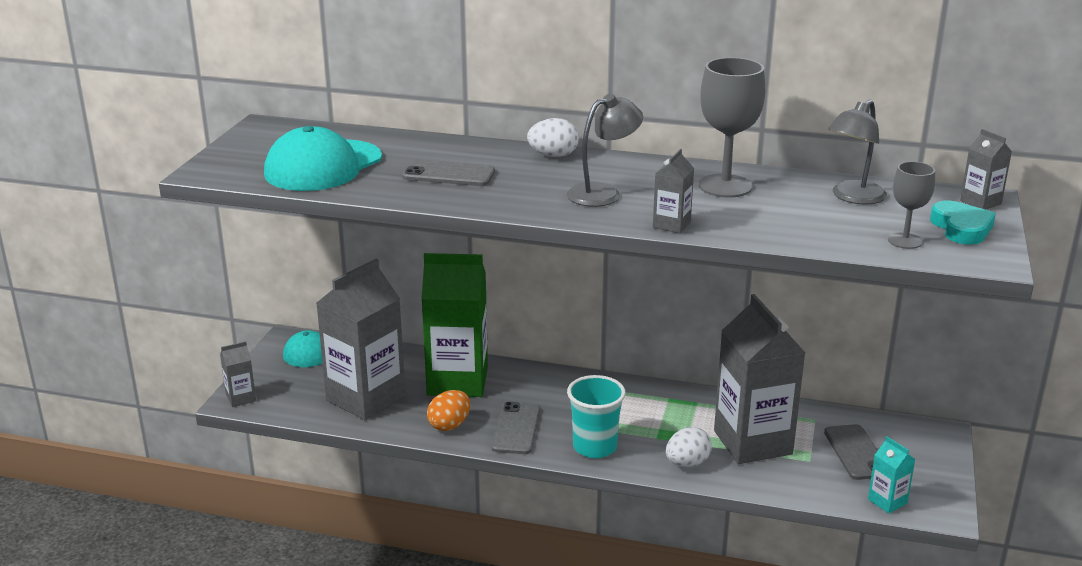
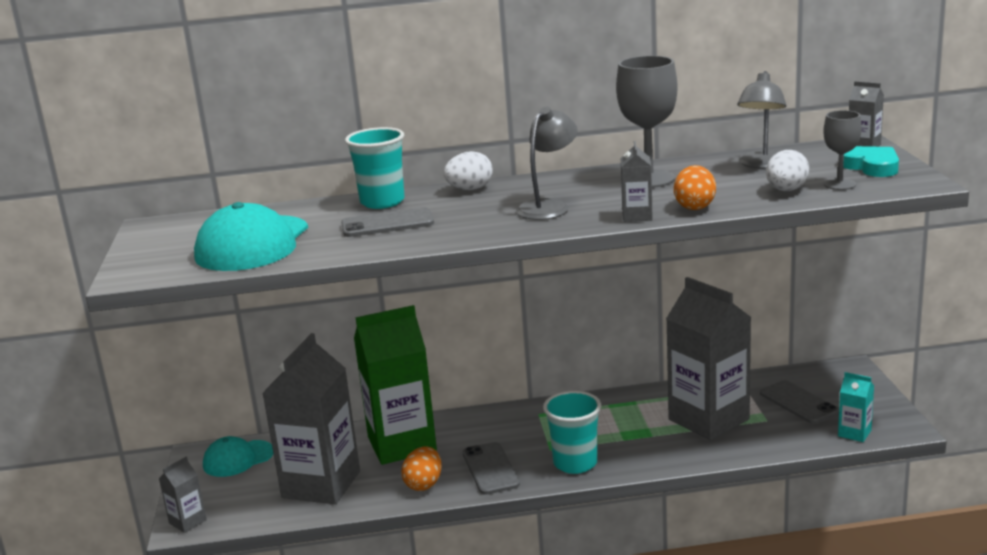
camera: 20 degrees left, 5 degrees down
(466, 150) = (382, 202): none -> turquoise cup
(687, 463) = (667, 452): white egg -> white egg (786, 190)
(735, 229) = (695, 207): none -> orange egg

